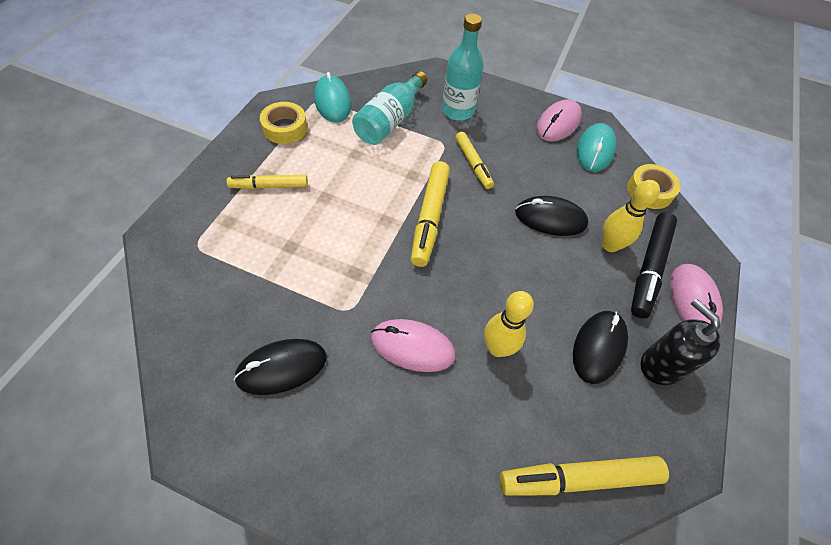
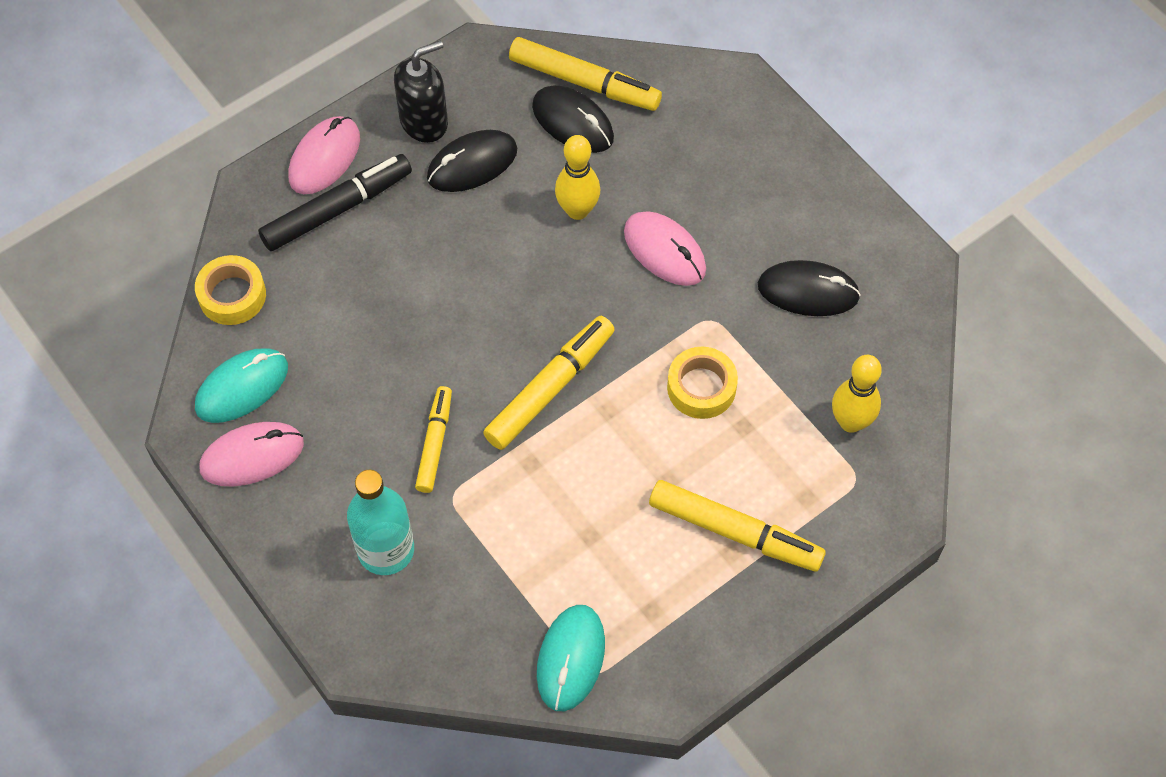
camera: 145 degrees left, 5 degrees up
(269, 186) = (735, 532): yellow marker -> yellow marker, size x1.57
(285, 128) = (670, 633): yellow tape -> yellow tape (701, 387)
(390, 121) = (504, 577): turquoise bottle -> none
(550, 219) = (398, 318): black mouse -> black mouse (573, 122)
(610, 245) = (356, 254): yellow bowling pin -> yellow bowling pin (850, 422)
(661, 365) = (424, 122): black soap dispenser -> black soap dispenser turned 120 degrees counterclockwise

